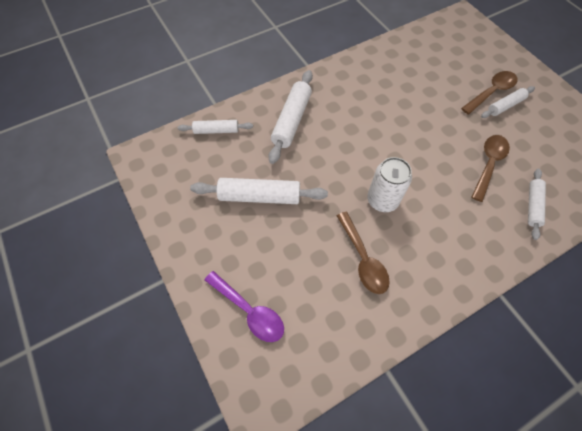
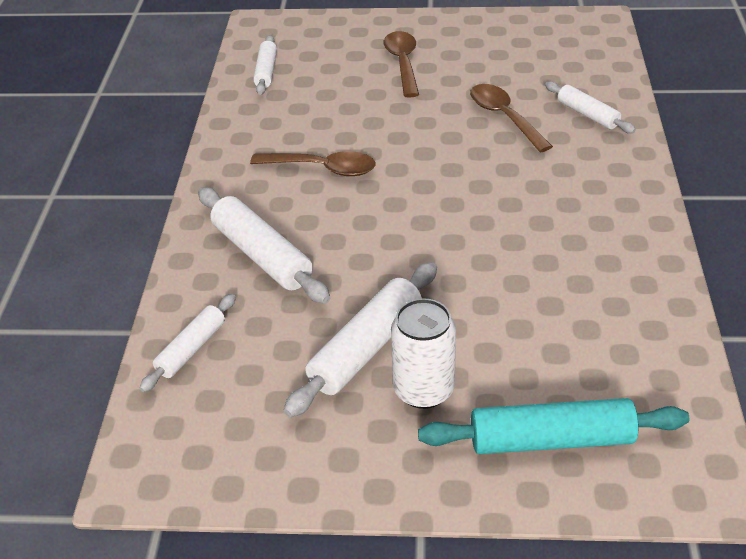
camera: 55 degrees left, 20 degrees down
(249, 311) = (551, 440): purple spoon -> turquoise rolling pin
(363, 259) = (553, 286): brown spoon -> brown spoon (322, 169)
(382, 200) = (479, 227): white can -> white can (423, 390)
(505, 106) = (434, 64): white rolling pin -> white rolling pin (266, 71)

